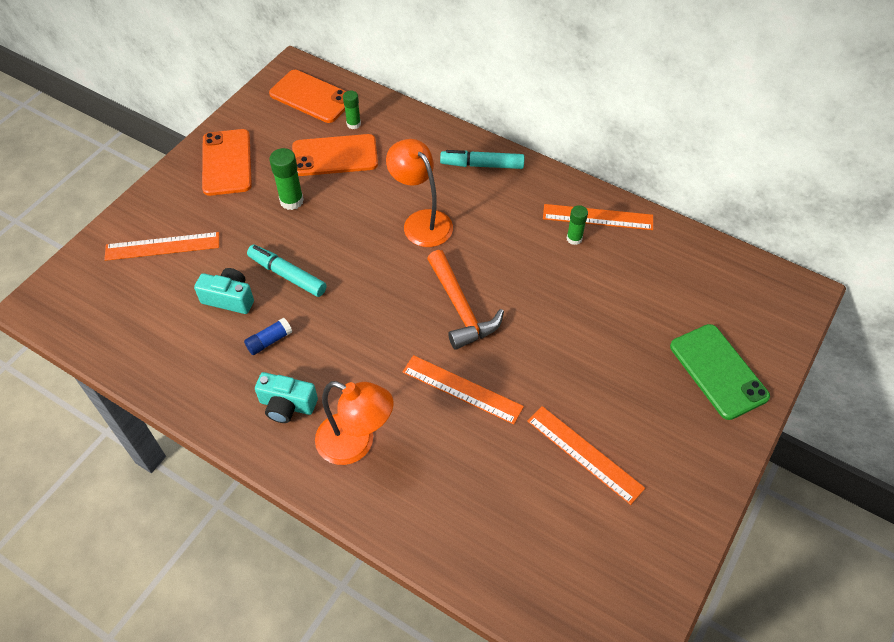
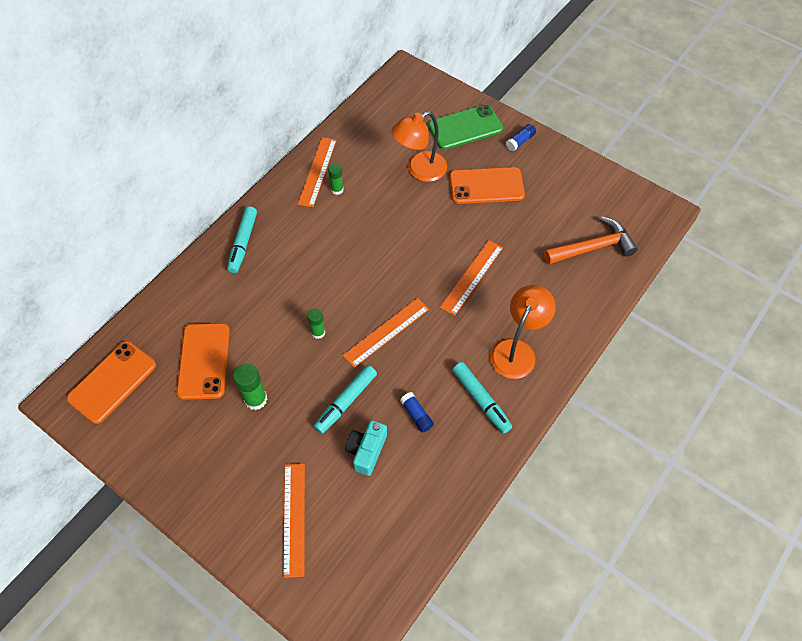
camera: 85 degrees left, 5 degrees up
(227, 162) = (190, 462): orange phone -> orange phone (486, 186)
(287, 405) = (481, 400): turquoise camera -> turquoise marker
(353, 124) = (164, 343): green glue stick -> green glue stick (318, 332)
(421, 221) = (300, 293): orange lamp -> orange lamp (419, 170)
(460, 308) = (397, 272): orange hammer -> orange hammer (593, 247)
(584, 454) = (526, 210): orange ruler -> orange ruler (386, 332)
(712, 444) = (520, 141): none -> blue glue stick

